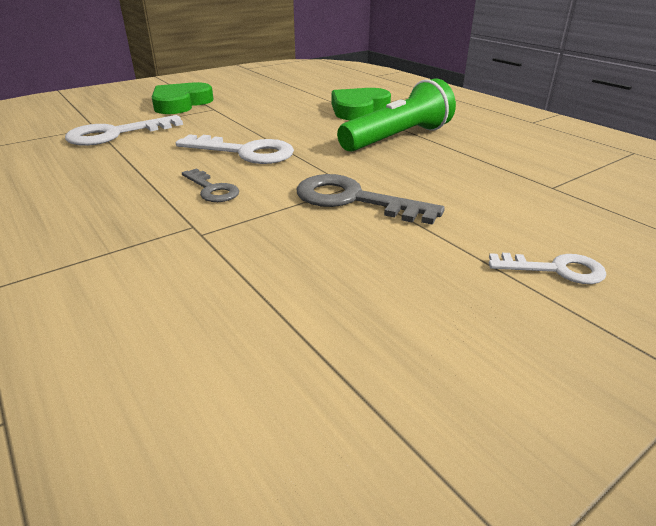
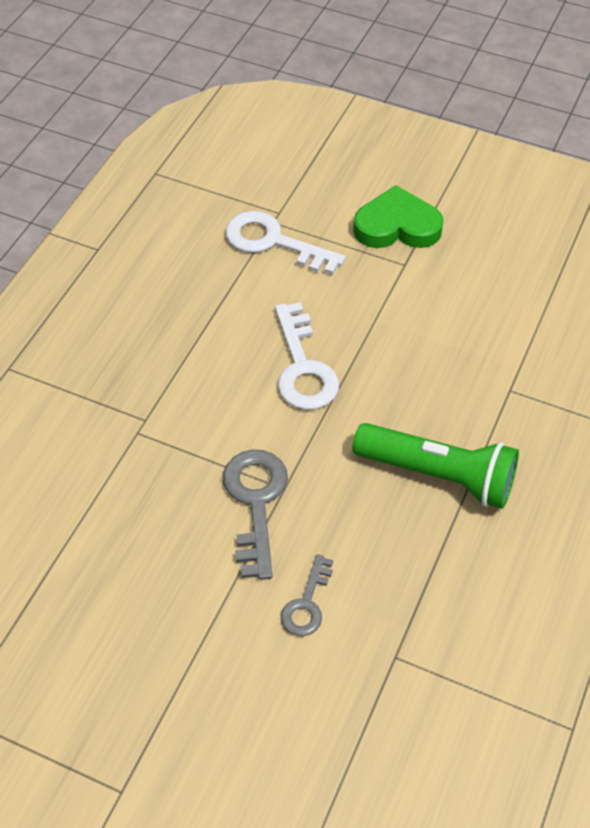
camera: 60 degrees right, 20 degrees up
(212, 189) = (209, 393): grey key -> grey key (307, 604)
(358, 109) = (513, 396): green heart -> none
(555, 269) = (220, 685): white key -> none

